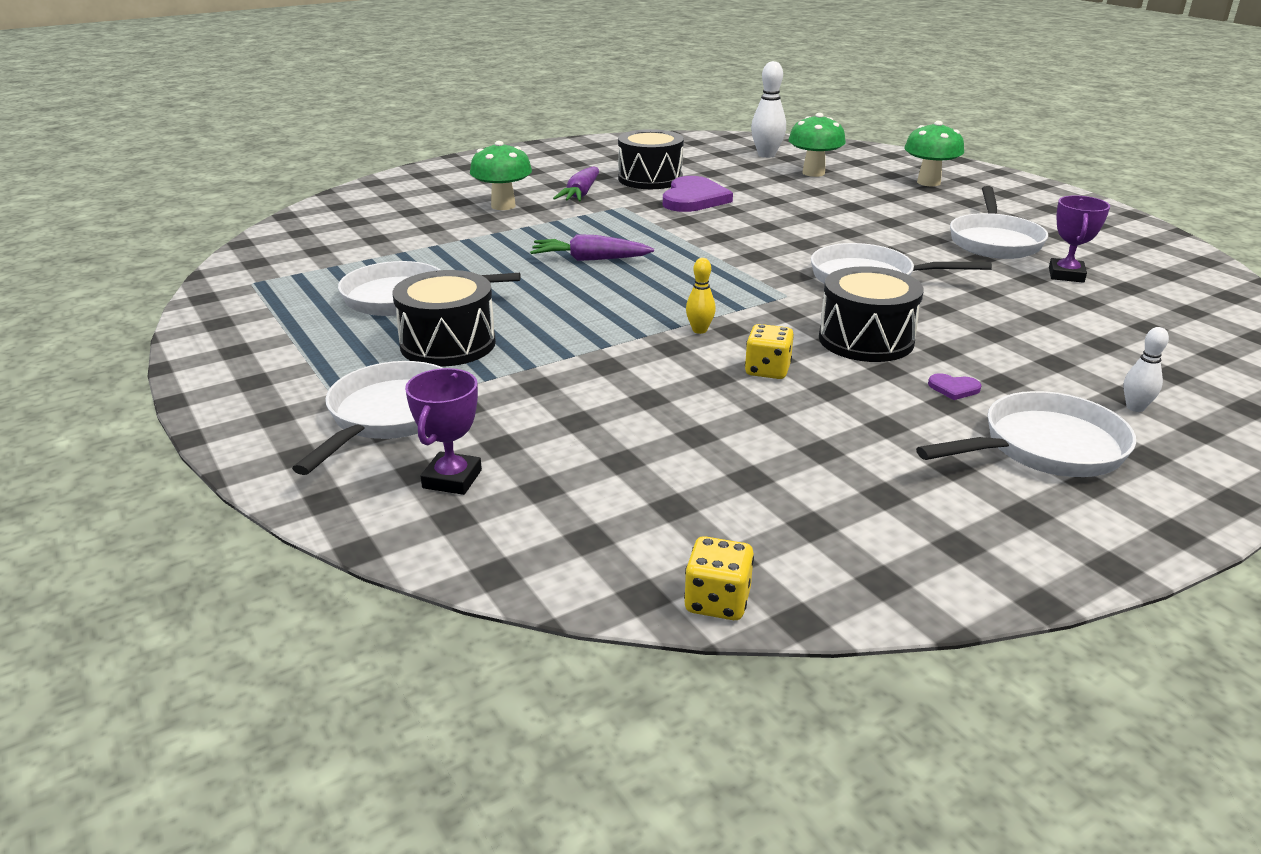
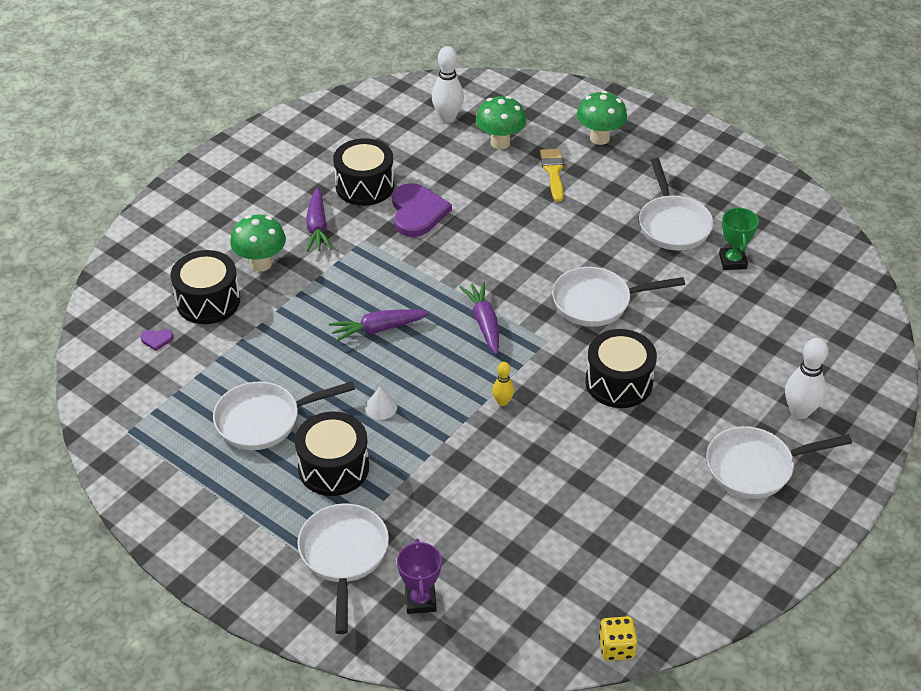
camera: 20 degrees left, 15 degrees up
(427, 219) = (208, 301): none -> black drum
(545, 310) = (381, 407): none -> white cone
(717, 273) = (484, 323): none -> purple carrot
(767, 370) = (566, 436): yellow dice -> none
(863, 194) = (553, 172): none -> yellow brush
(954, 388) = (689, 422): purple heart -> purple heart (156, 339)
(1045, 448) = (755, 467): white pan -> white pan turned 150 degrees counterclockwise
(1066, 275) = (732, 261): purple trophy -> green trophy
(1135, 407) = (799, 411): white bowling pin -> white bowling pin, size x1.79

